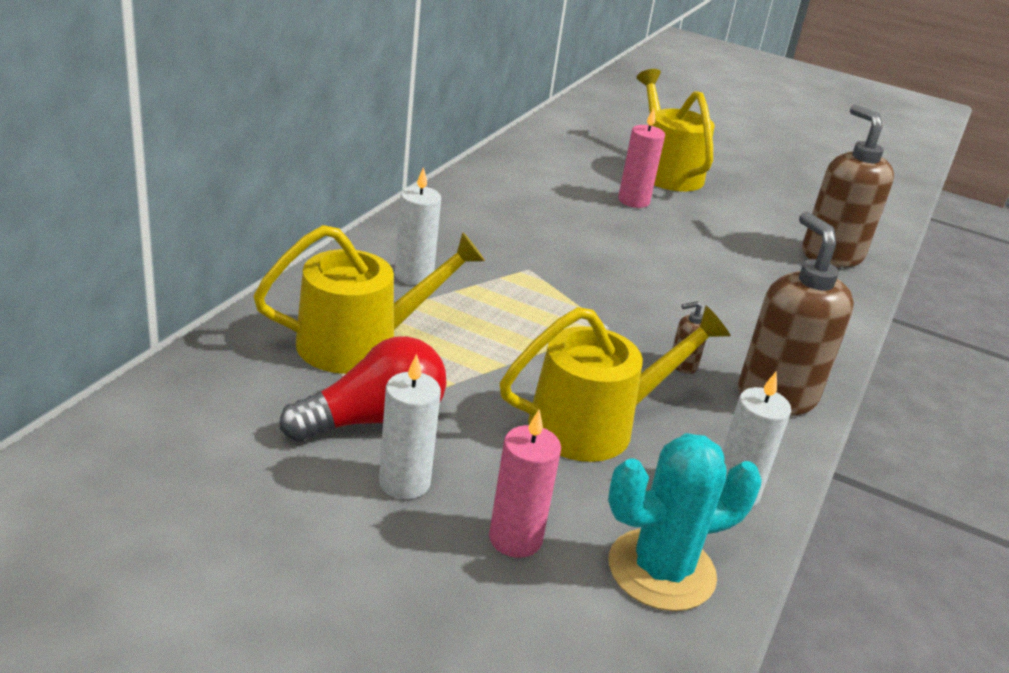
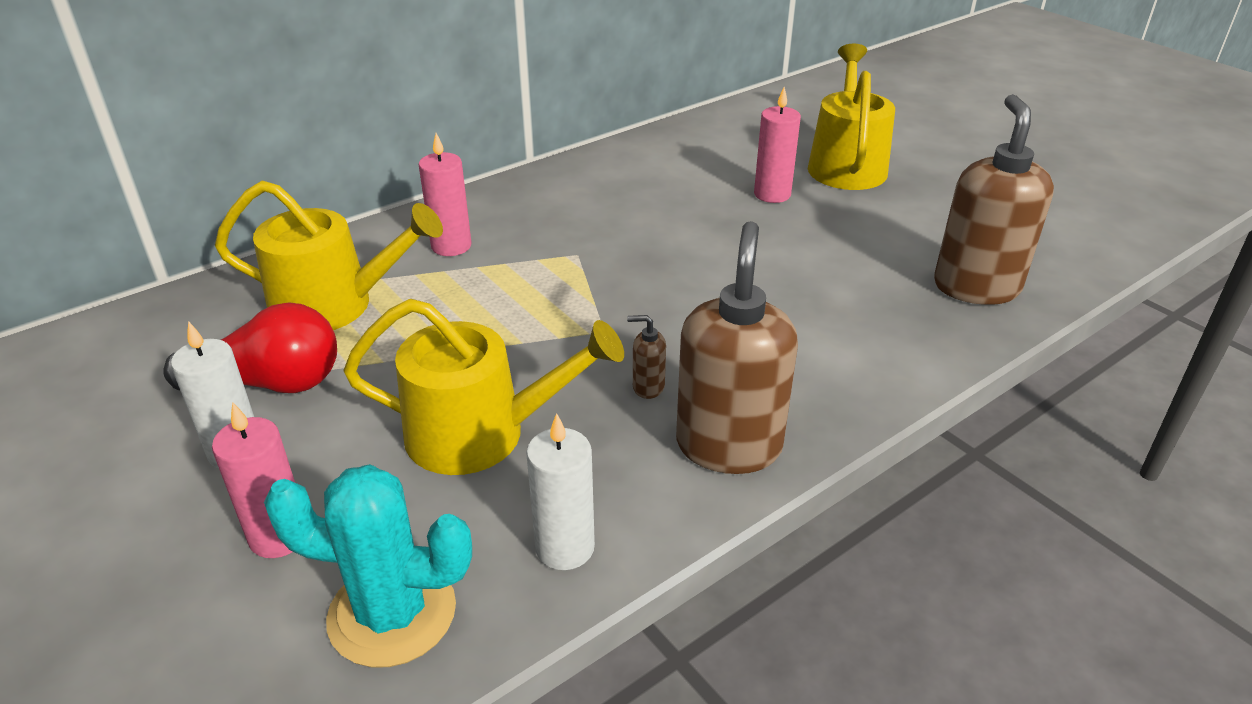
camera: 30 degrees right, 5 degrees up
(414, 276) = (451, 246): white candle -> pink candle

